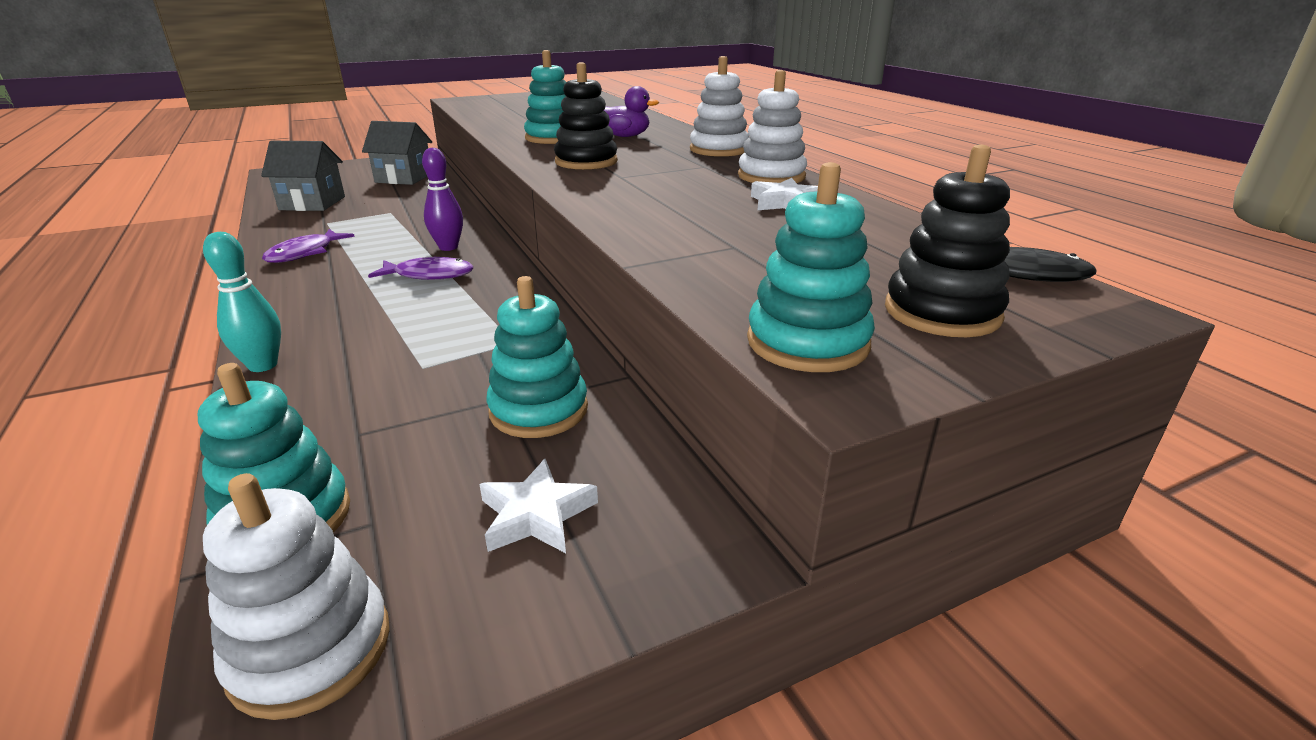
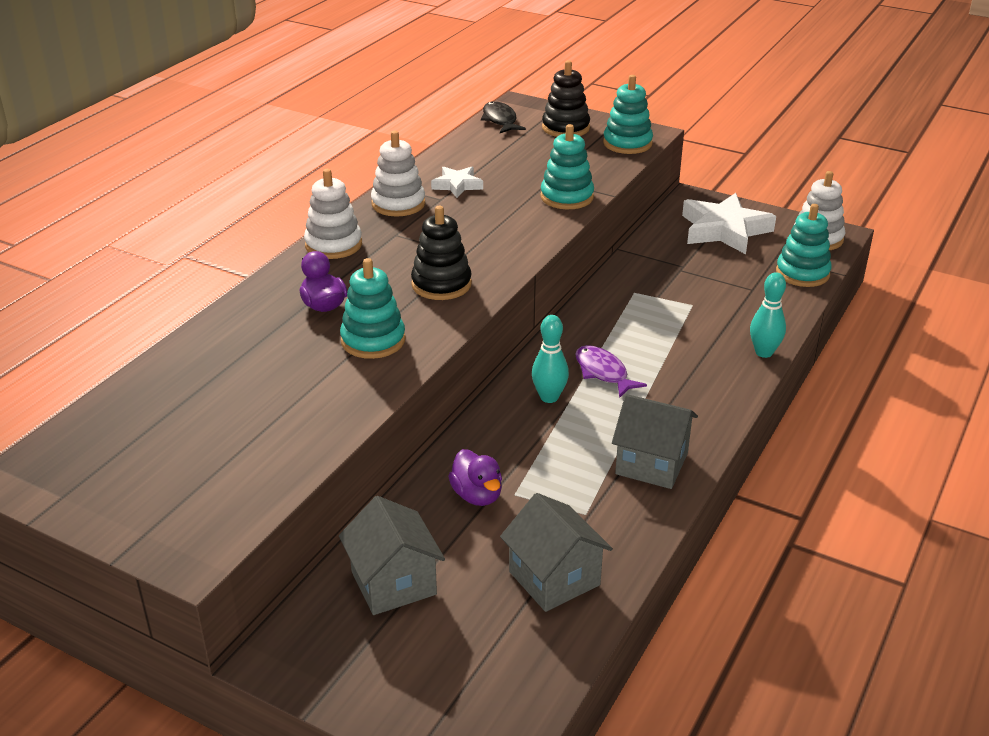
camera: 125 degrees left, 5 degrees up
(305, 253) = (651, 463): purple fish -> grey house
(413, 204) = (477, 495): none -> purple duck
(448, 247) = (549, 397): purple bowling pin -> turquoise bowling pin
(536, 515) = (724, 230): white star -> white star, size x1.90
(539, 410) = (674, 257): turquoise stacking toy -> turquoise stacking toy (567, 197)

